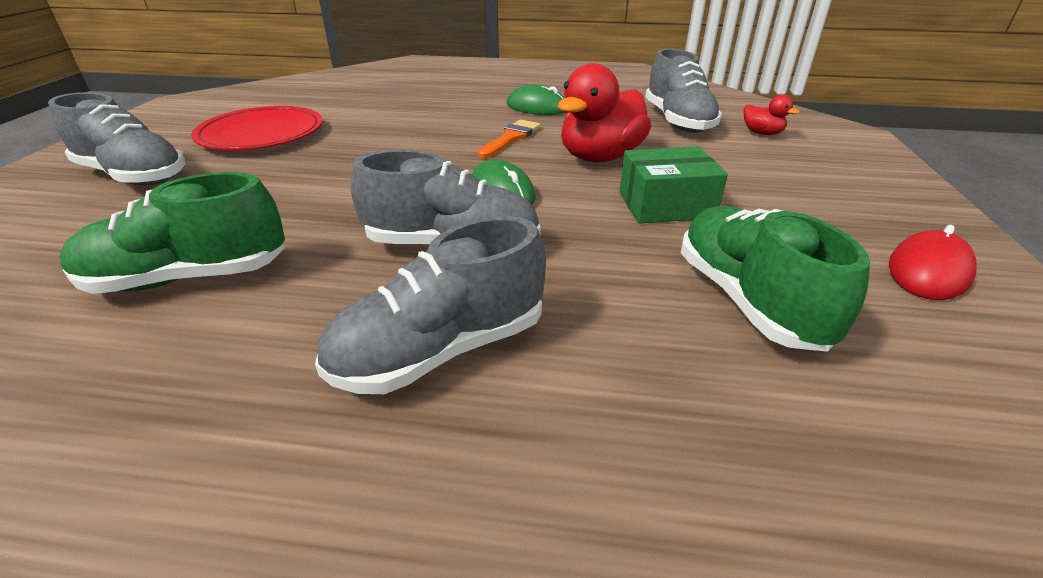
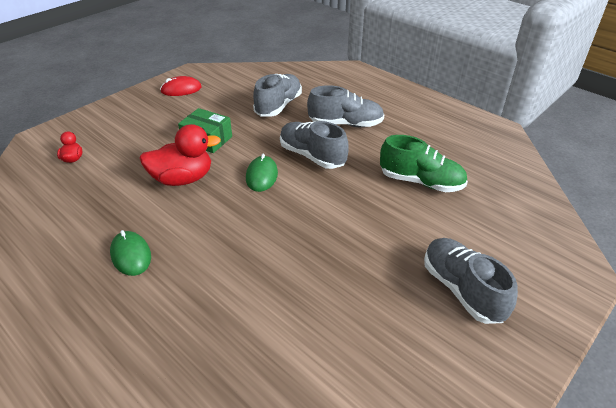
camera: 145 degrees left, 5 degrees up
(261, 134) = (364, 318): red plate -> none
(511, 138) = (201, 221): orange brush -> none
(677, 121) = (85, 190): grey shoe -> grey shoe (278, 106)
(748, 300) = (245, 103): green shoe -> none

